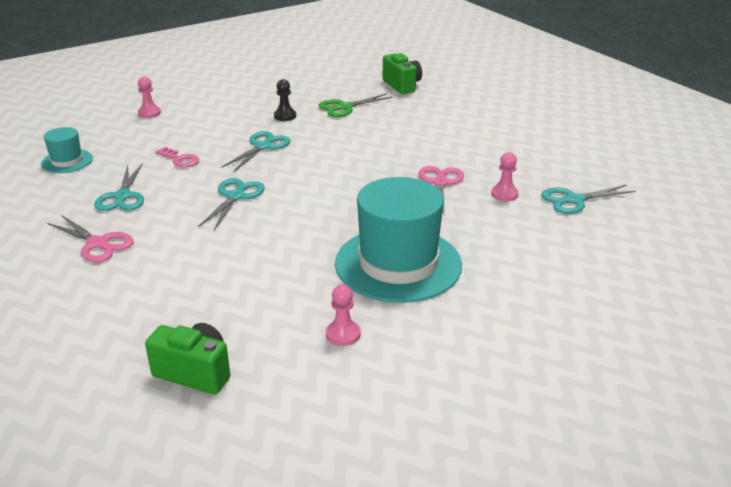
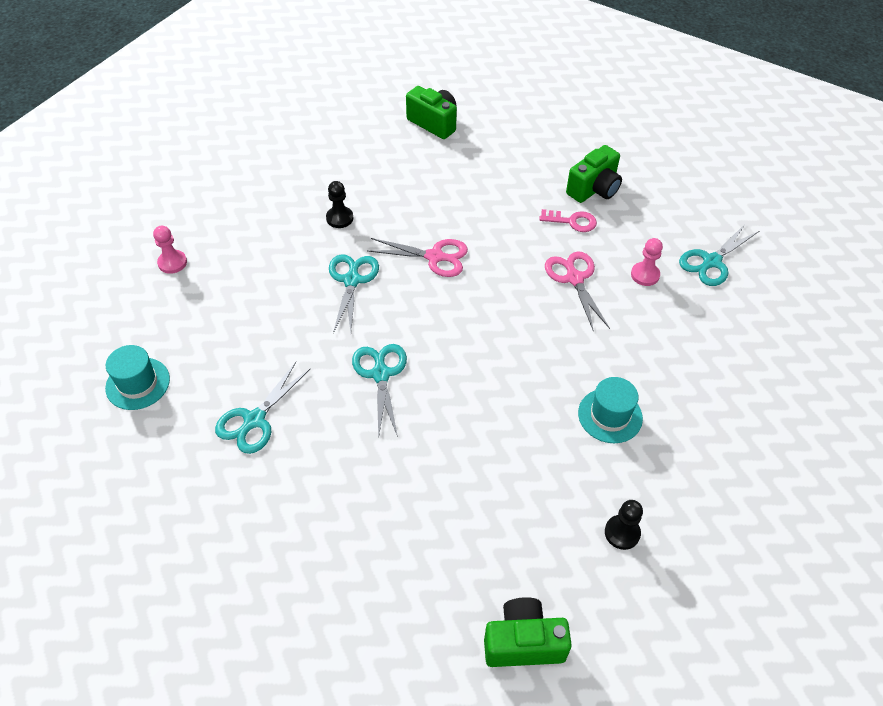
camera: 25 degrees left, 20 degrees up
(98, 244) = (286, 505): pink scissors -> pink scissors (435, 257)
(122, 197) = (254, 420): turquoise scissors -> turquoise scissors turned 60 degrees clockwise
(180, 159) = (273, 334): pink key -> pink key (572, 221)
(343, 334) = (622, 533): pink pawn -> black pawn
(344, 107) = (396, 182): green scissors -> none
(398, 264) = (610, 415): turquoise hat -> turquoise hat, size x0.48
(502, 141) = (594, 189): none -> green camera

